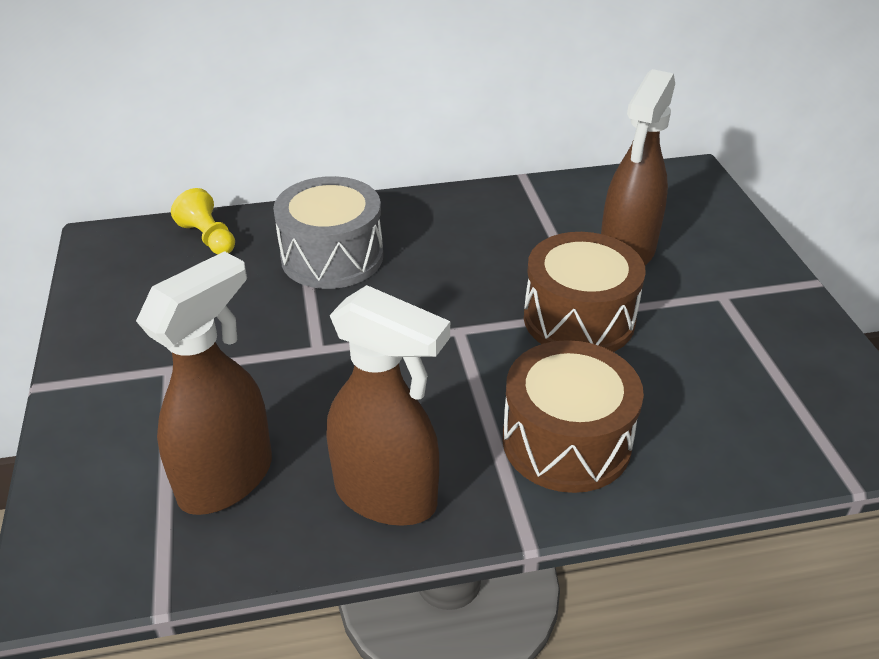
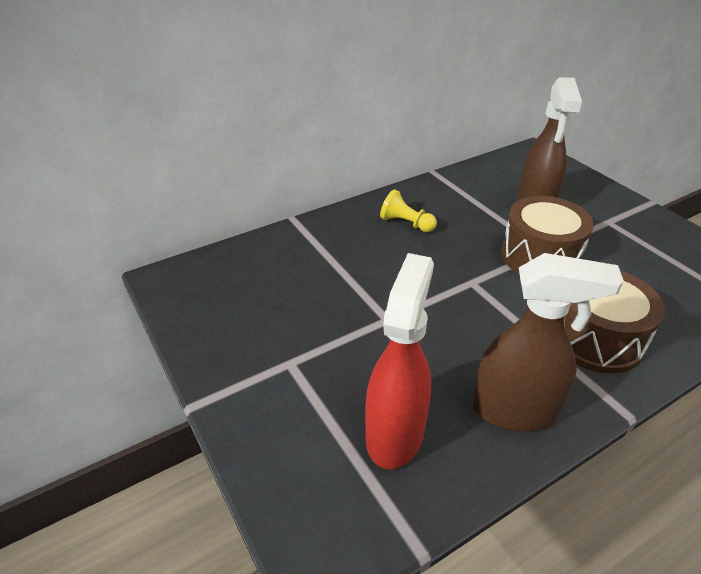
camera: 20 degrees left, 0 degrees up
(208, 238) = (247, 258): yellow pawn -> yellow pawn (406, 223)
(227, 478) = (395, 433): brown spray bottle -> red spray bottle
(332, 257) = (348, 252): grey drum -> none

